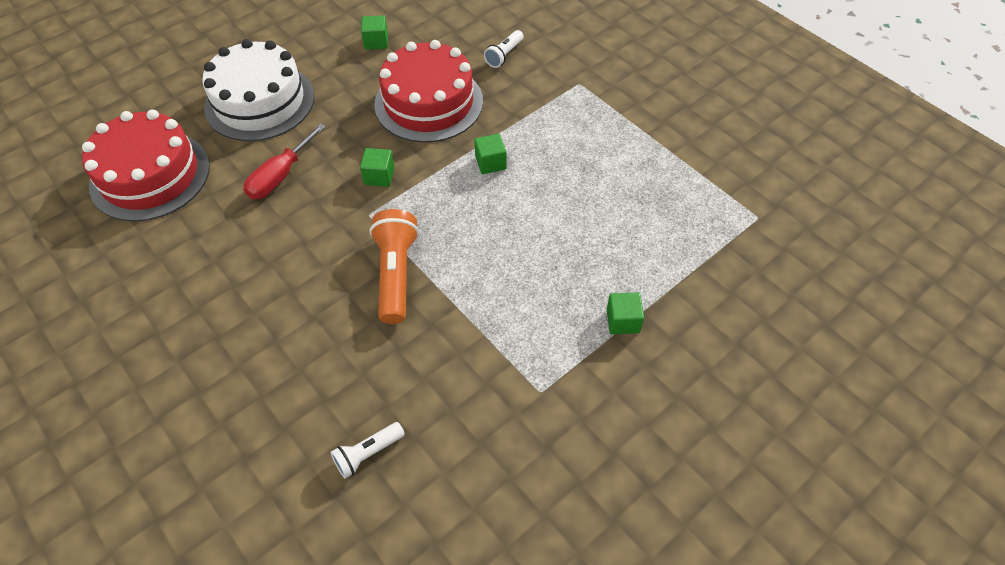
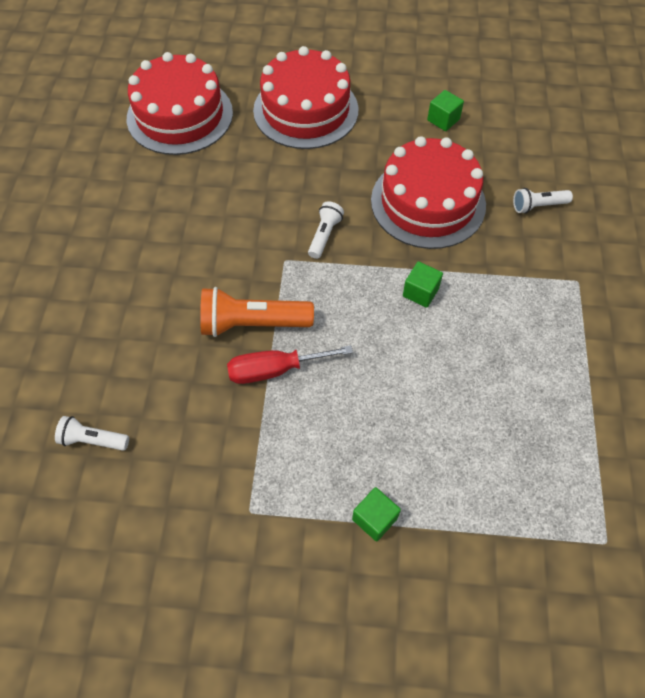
camera: 45 degrees right, 5 degrees up
(260, 102) = (306, 110): white cake -> red cake
(280, 176) = (258, 180): red screwdriver -> red screwdriver (275, 370)
(379, 176) = (324, 235): green cube -> white flashlight
(396, 274) = (252, 323): orange flashlight -> orange flashlight turned 135 degrees counterclockwise

